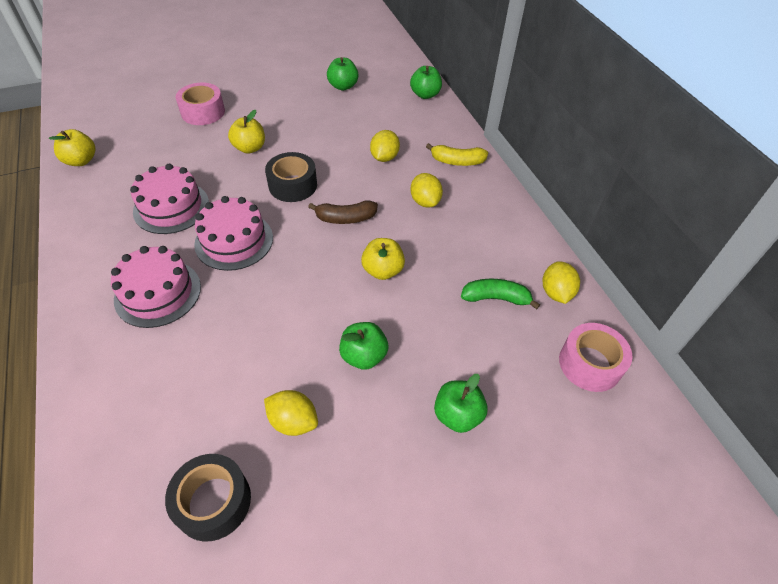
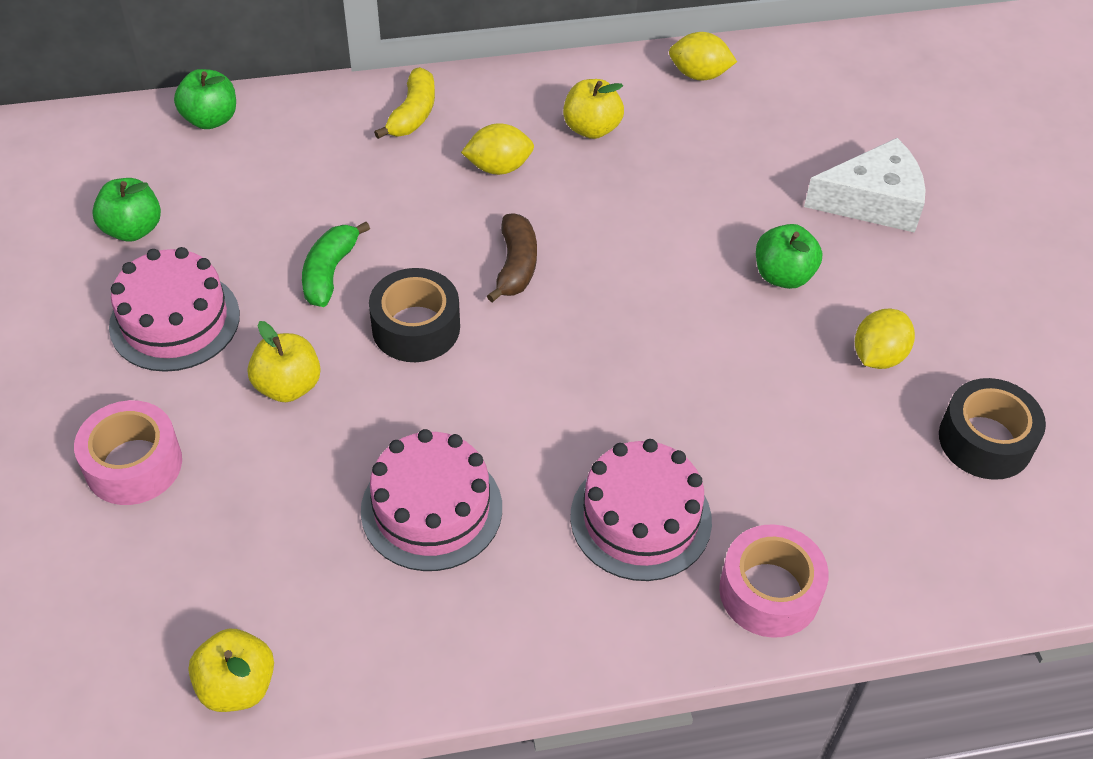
camera: 80 degrees left, 0 degrees up
(234, 241) = (538, 414): pink cake -> pink cake (175, 320)
(382, 270) = (635, 236): yellow apple -> yellow apple (591, 128)
(384, 157) = (376, 199): yellow lemon -> none
(457, 415) = (873, 201): green apple -> white cheese
(495, 298) = (701, 131): green banana -> green banana (329, 272)
(590, 364) = (808, 75): pink tape -> pink tape (769, 591)

